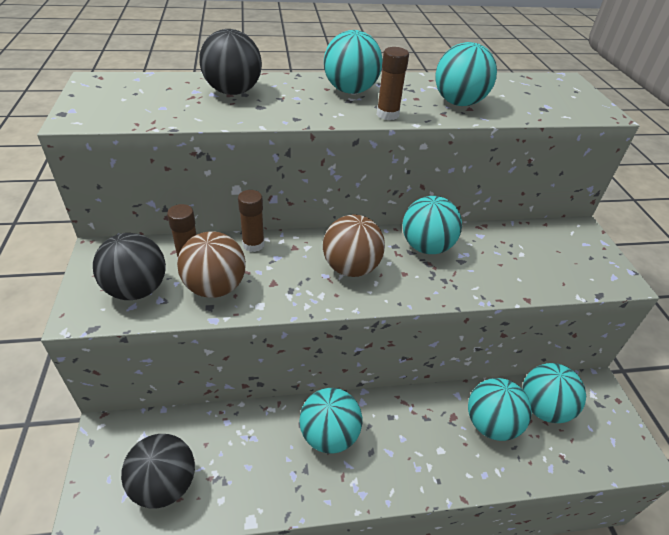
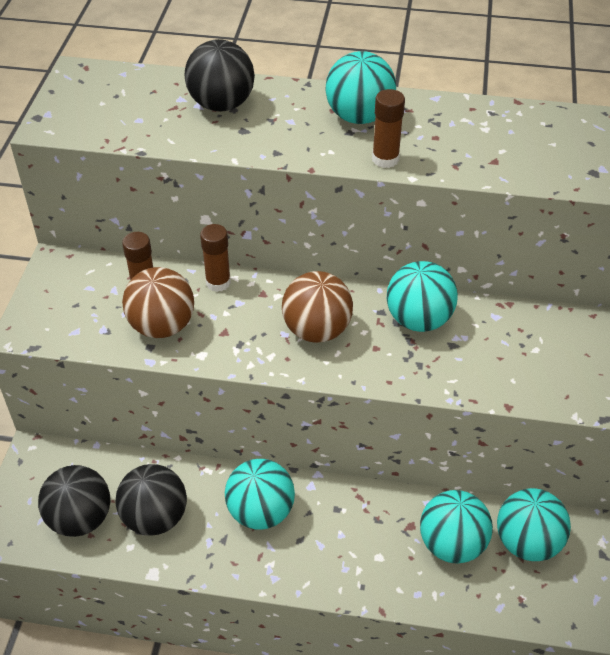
camera: 20 degrees right, 5 degrees up
(137, 289) = (84, 314): black ball -> black ball (155, 517)
(458, 103) = (485, 151): turquoise ball -> none

